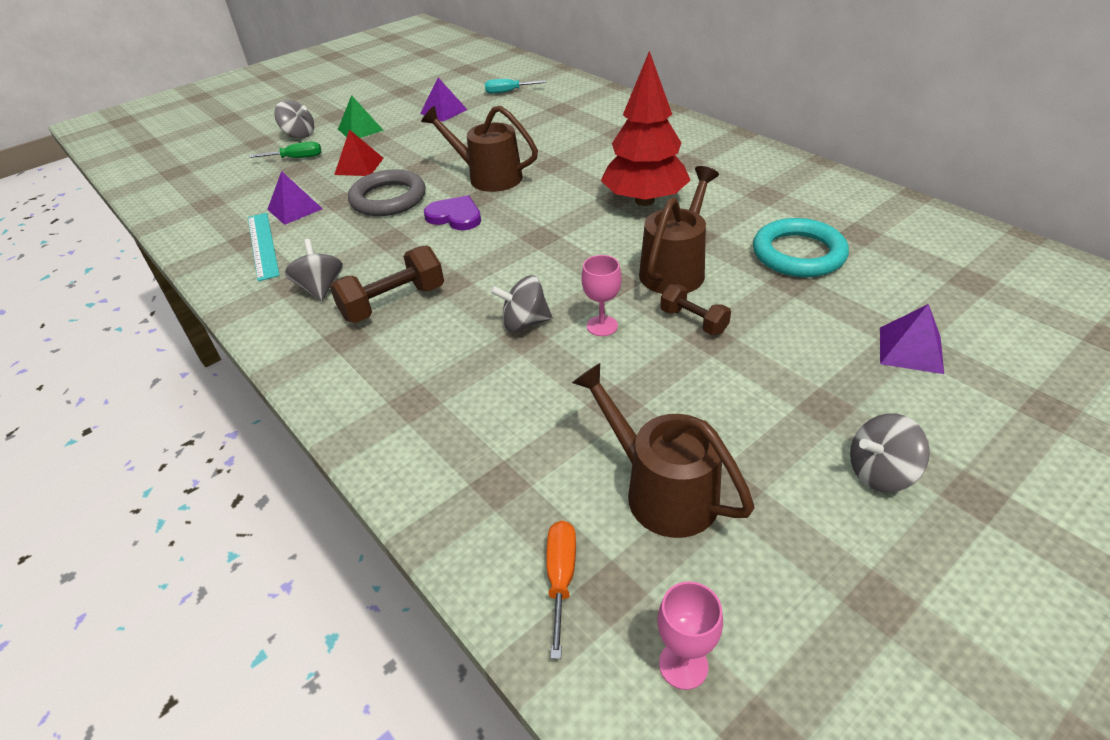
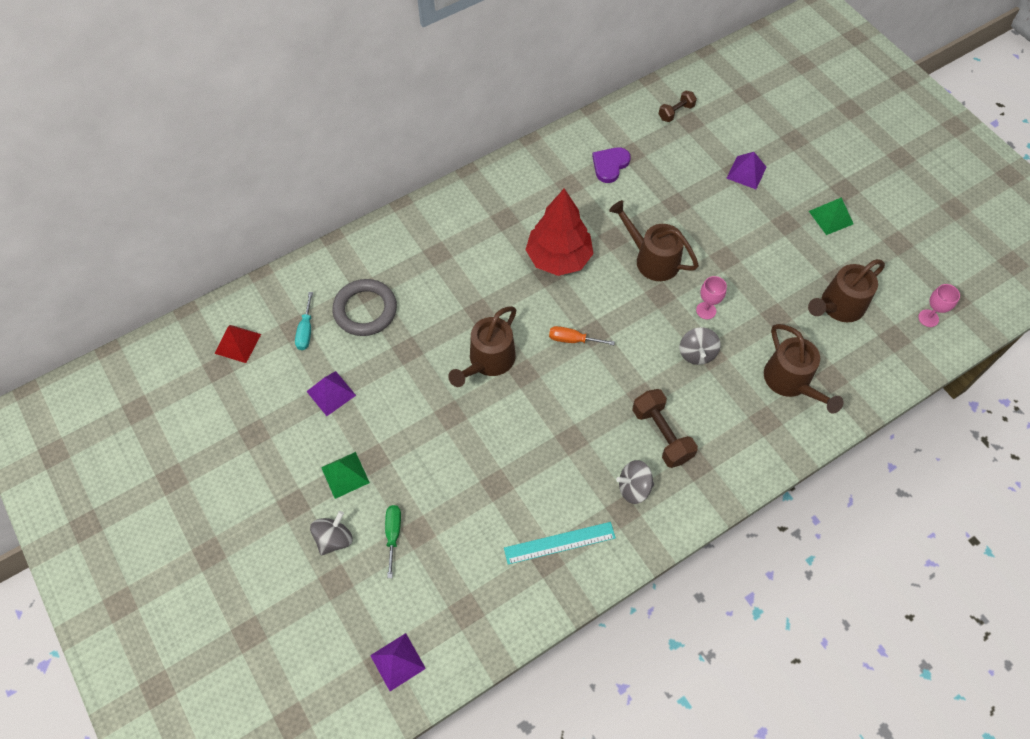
camera: 85 degrees left, 20 degrees up
(295, 209) = (501, 523): purple pyramid -> purple pyramid (398, 661)
(359, 166) = (431, 471): red pyramid -> red pyramid (237, 343)
(388, 198) = (504, 442): grey ring -> grey ring (365, 310)
(455, 216) = (549, 390): purple heart -> purple heart (610, 165)
(486, 429) = (791, 382): none -> brown watering can
(561, 578) = (888, 357): orange screwdriver -> orange screwdriver (572, 340)
(693, 321) = (708, 262): brown dumbbell -> brown dumbbell (676, 112)
(798, 254) = (647, 190): turquoise ring -> none
(880, 473) = (830, 217): grey spinning top -> green pyramid

